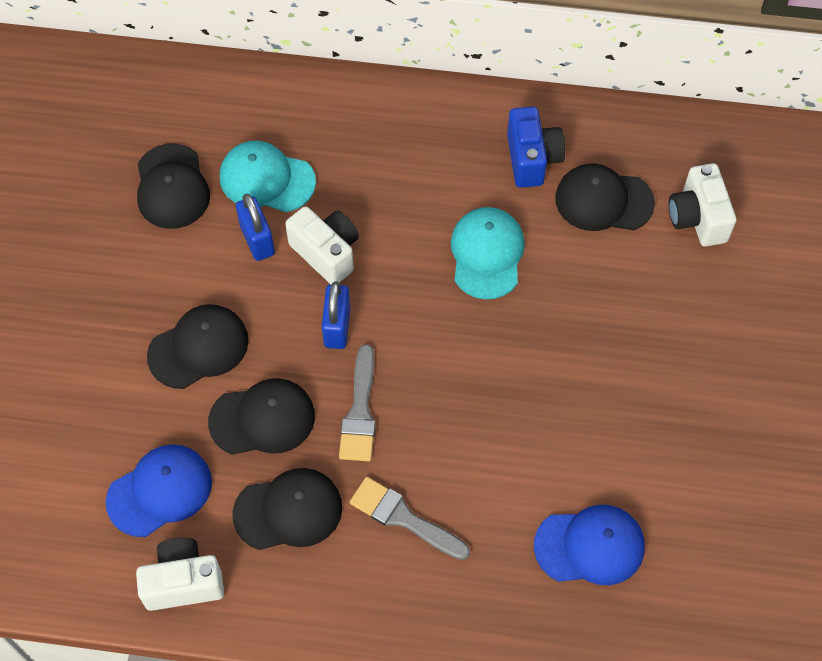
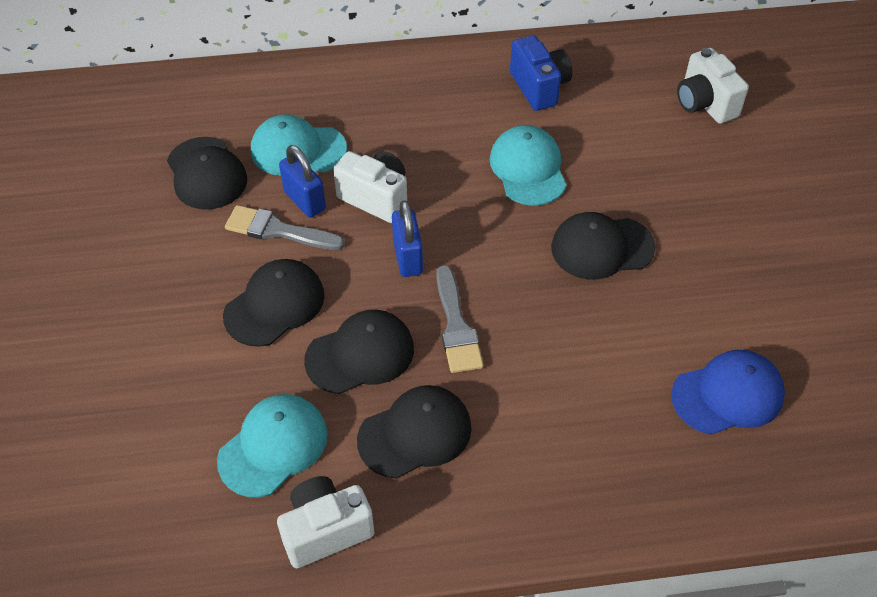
camera: 15 degrees left, 10 degrees down
(160, 491) = (273, 446): blue cap -> turquoise cap
(404, 518) = (535, 412): grey brush -> grey brush (278, 230)
(603, 200) = (616, 106): black cap -> black cap (602, 247)

